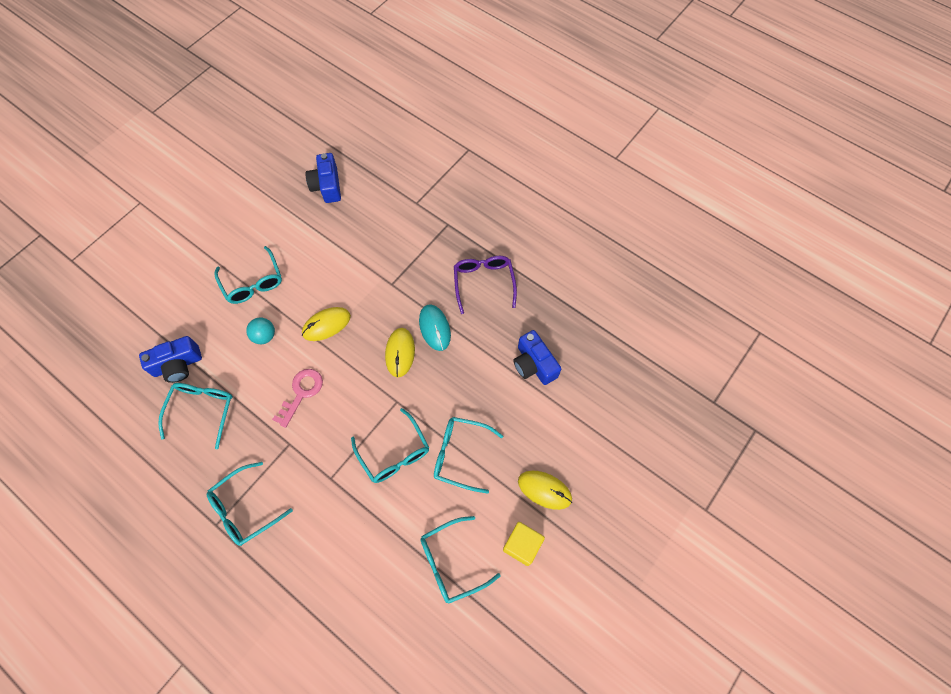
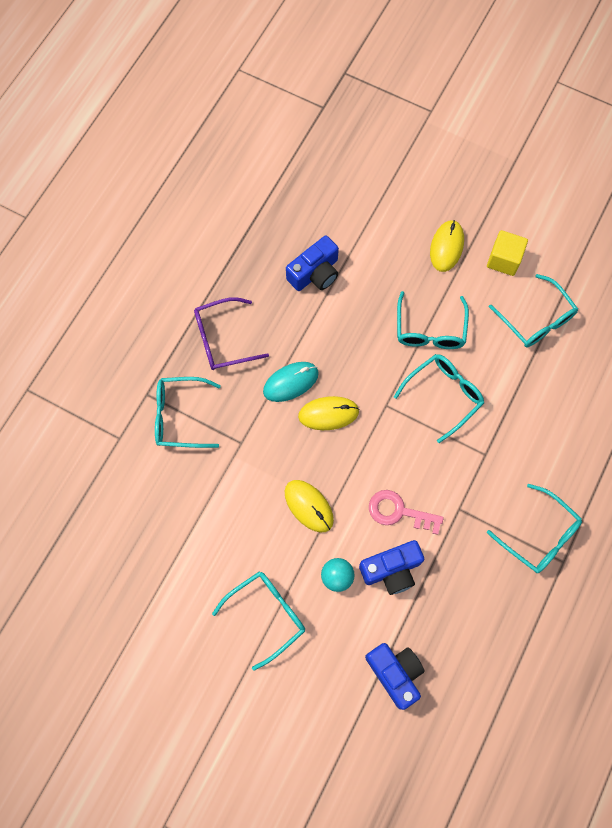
camera: 100 degrees left, 5 degrees up
(202, 410) = (444, 622): turquoise glasses -> turquoise glasses (180, 416)
(327, 186) = (105, 560): blue camera -> blue camera (391, 570)

